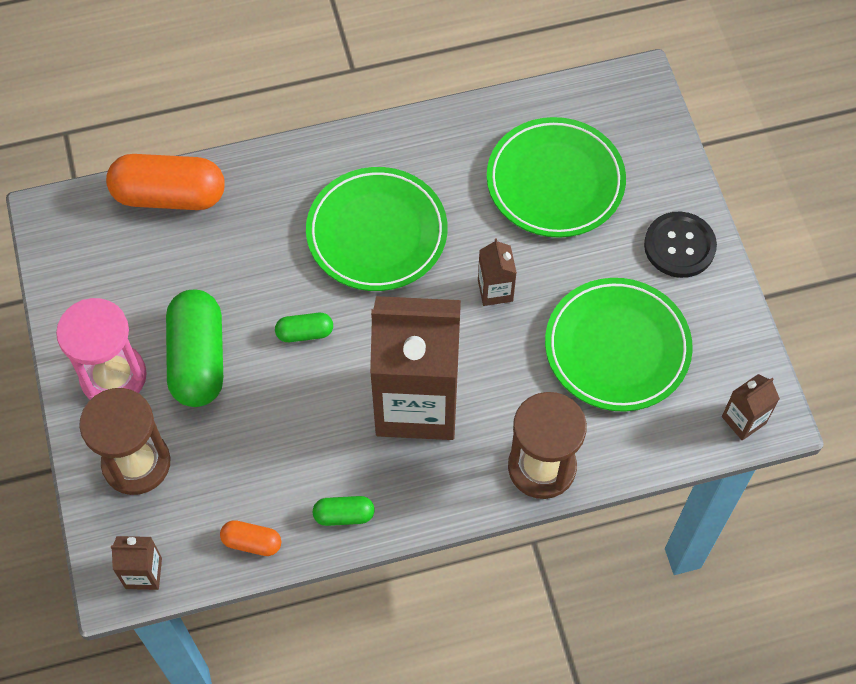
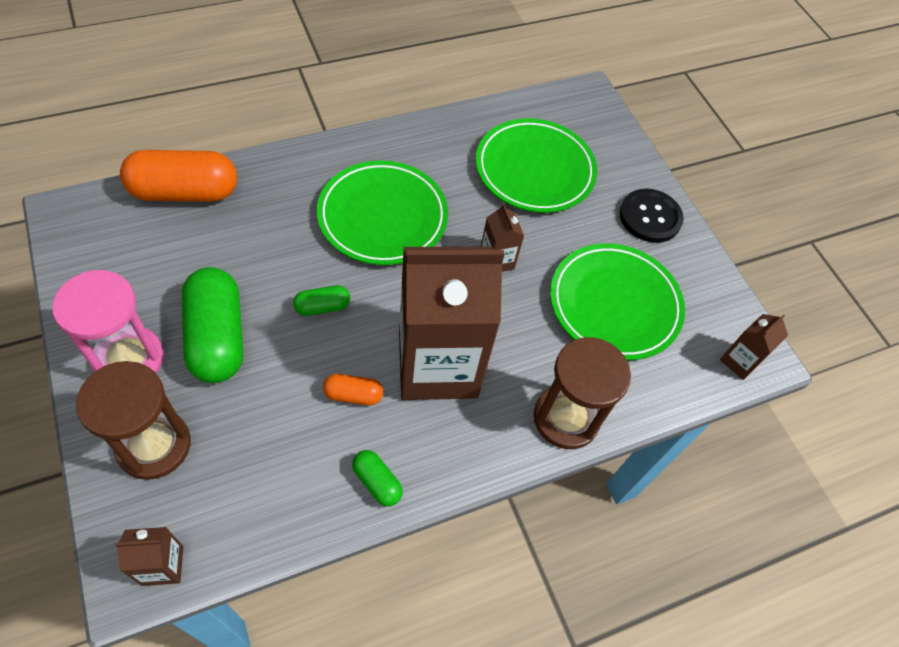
camera: 15 degrees left, 5 degrees down
(252, 542) = (282, 520): orange capsule -> orange capsule (353, 395)
(344, 515) = (377, 482): green capsule -> green capsule turned 60 degrees clockwise

